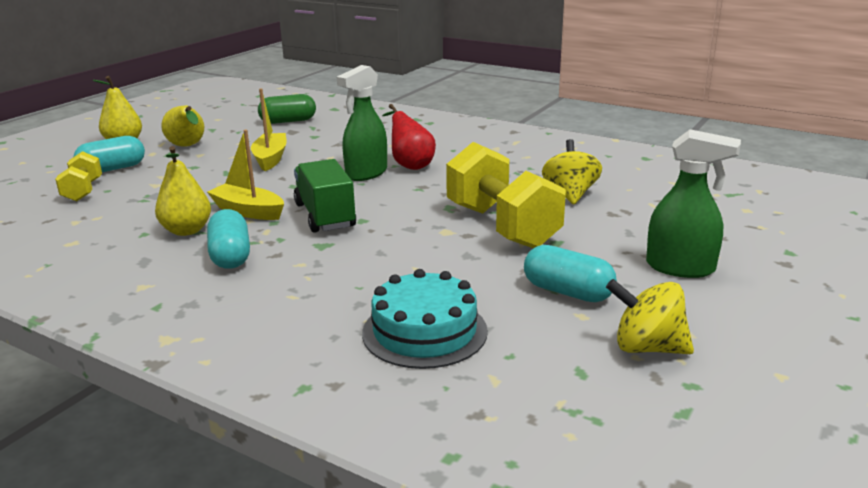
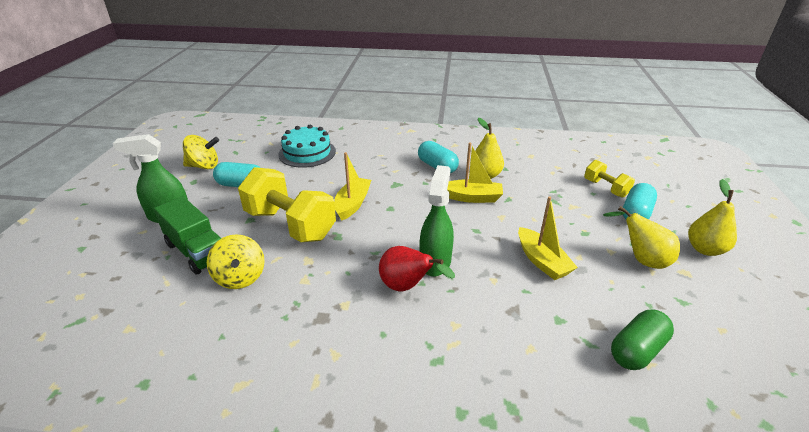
camera: 155 degrees right, 10 degrees up
(325, 216) = (418, 206): green truck -> green truck (197, 251)
(406, 233) = (353, 204): none -> yellow boat

